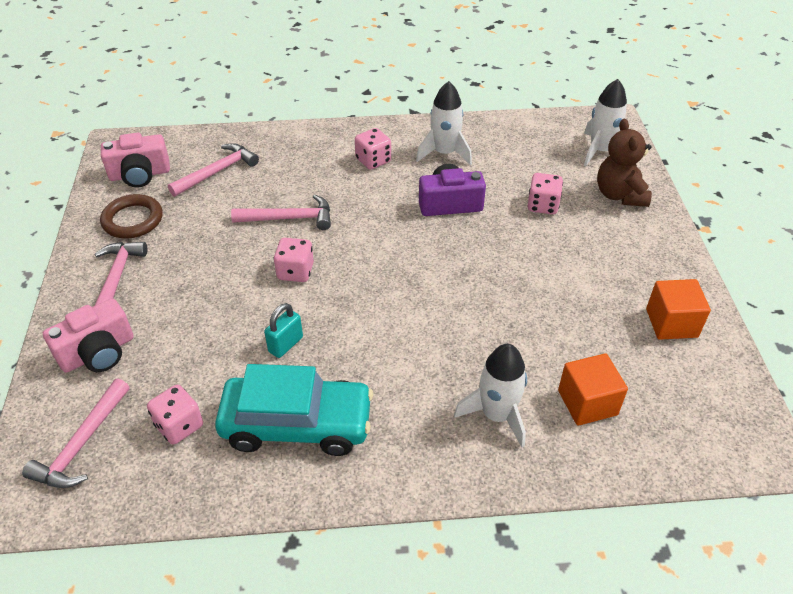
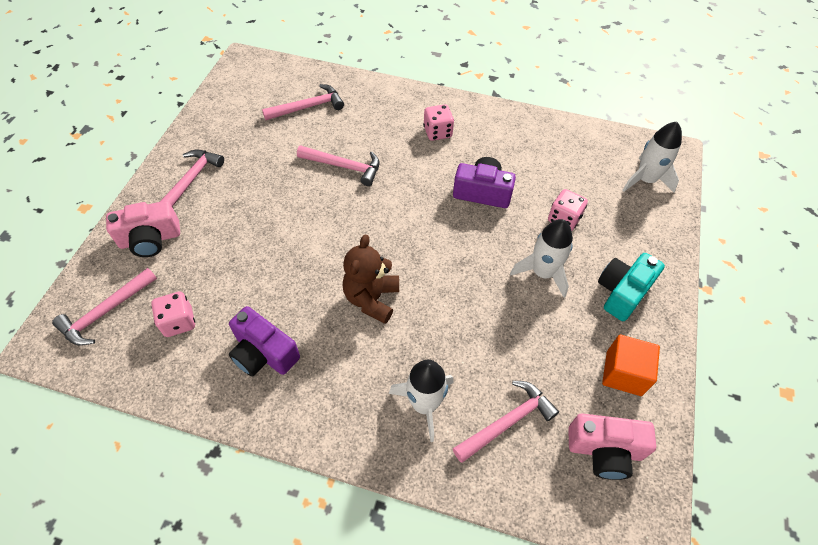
camera: 20 degrees right, 10 degrees up
(133, 220) = (226, 132): brown ring -> none
(140, 174) = (249, 93): pink camera -> pink camera (604, 450)
(285, 344) = (288, 280): turquoise padlock -> none
(295, 272) = (326, 217): pink dice -> none
(297, 424) = (264, 353): turquoise car -> purple camera
(444, 153) = (502, 142): white rocket -> white rocket (542, 273)
(587, 402) = (507, 422): orange cube -> pink hammer
(619, 195) = (641, 230): brown teddy bear -> brown teddy bear (372, 299)
(632, 253) = (622, 292): none -> turquoise camera

